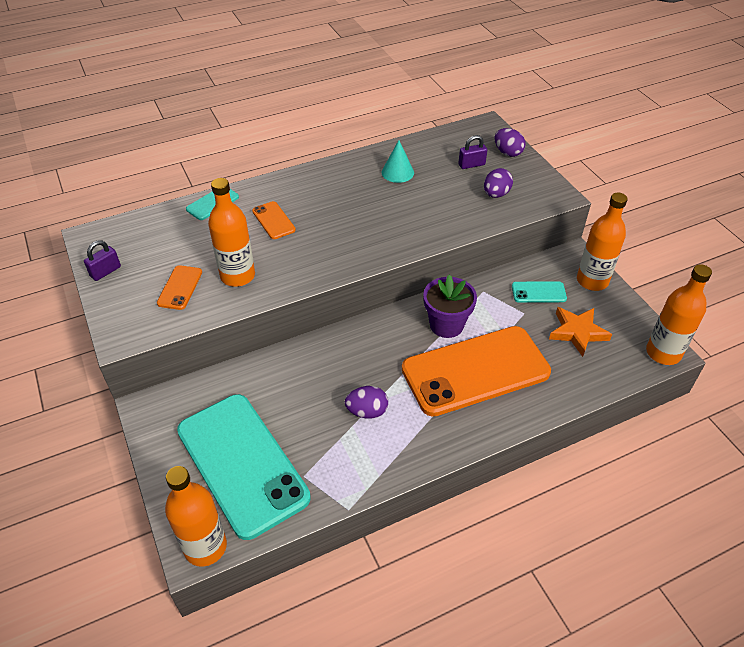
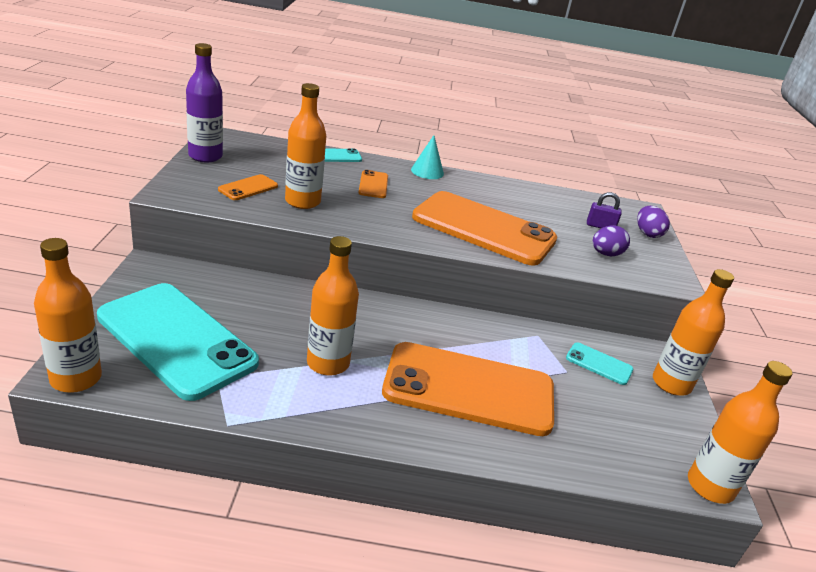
camera: 25 degrees right, 15 degrees down
(105, 271) = (205, 156): purple padlock -> purple bottle
(242, 464) = (176, 340): turquoise phone -> turquoise phone turned 45 degrees counterclockwise
(367, 411) = (328, 363): purple egg -> orange bottle
(395, 220) = (483, 229): none -> orange phone
(397, 172) = (520, 202): turquoise cone -> turquoise cone (427, 171)
(446, 325) = (474, 341): purple flower pot -> none
(577, 332) = (615, 416): orange star -> none

